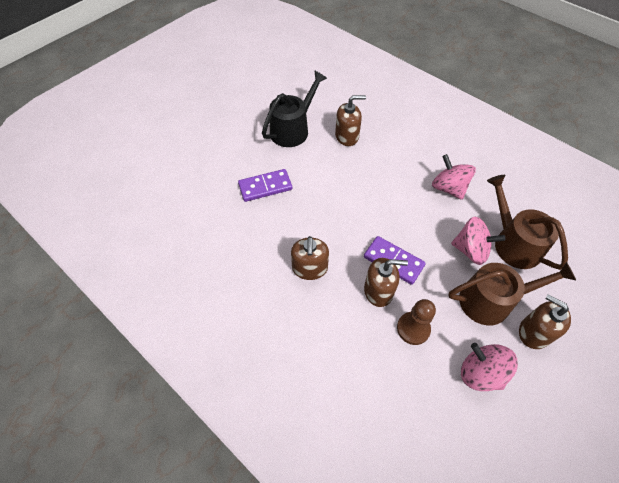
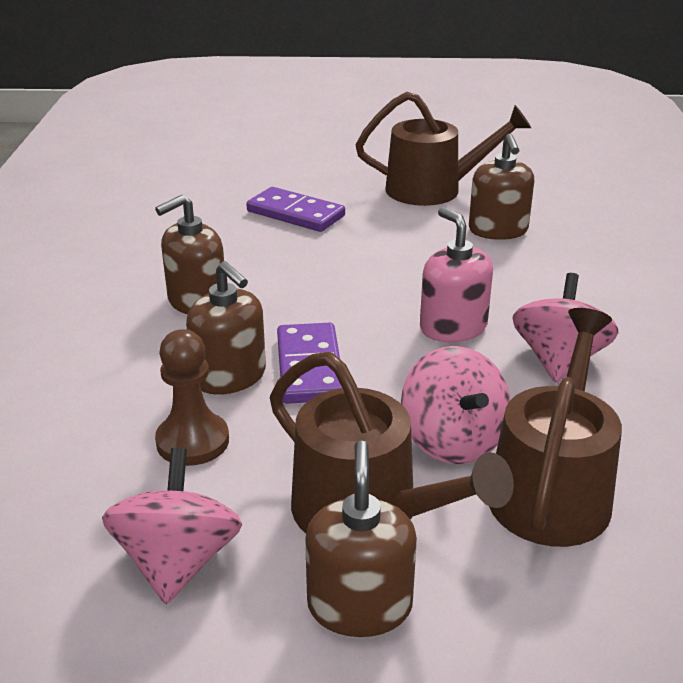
camera: 50 degrees right, 25 degrees down
(292, 129) = (433, 189): black watering can -> brown watering can
(347, 136) = (498, 230): brown soap dispenser -> brown soap dispenser turned 45 degrees clockwise
(403, 200) = (453, 327): none -> pink soap dispenser

